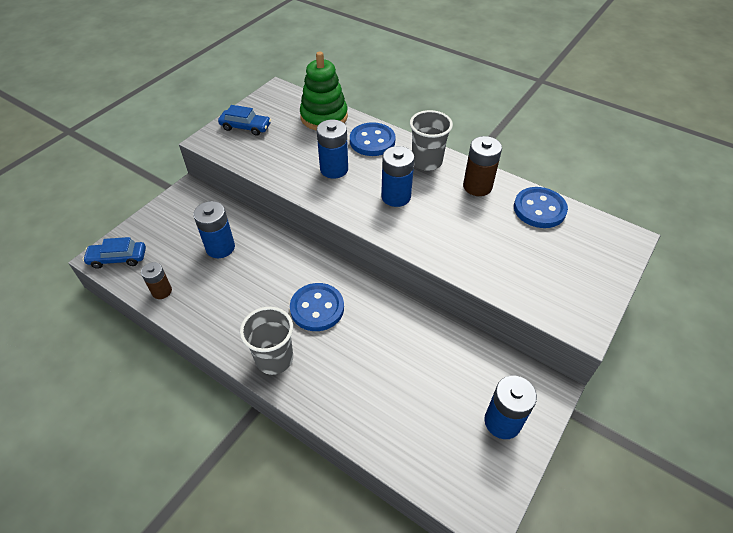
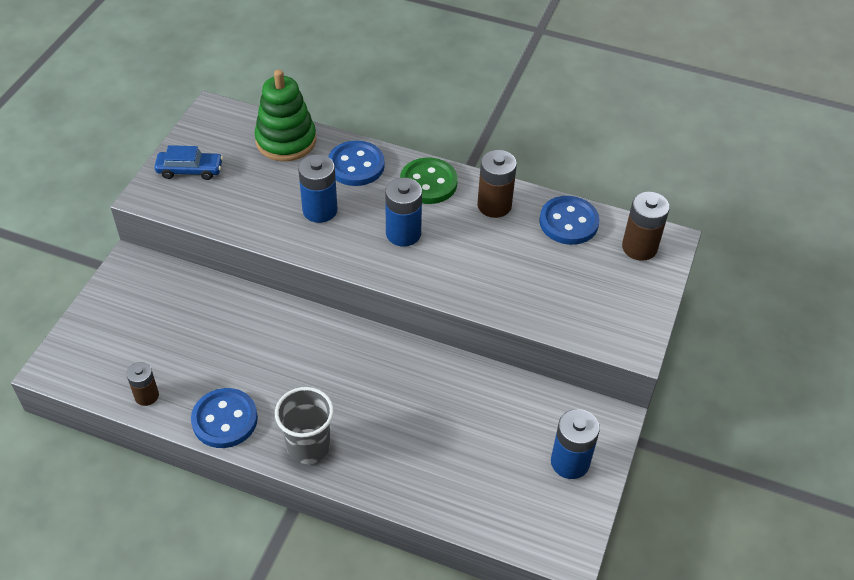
camera: 15 degrees left, 0 degrees up
(118, 258) = (74, 366): blue car -> none
(220, 247) = (199, 330): blue battery -> none
(317, 308) = (340, 381): blue button -> blue button (225, 420)
(426, 162) = (428, 183): grey cup -> green button
(600, 239) = (639, 247): none -> brown battery

